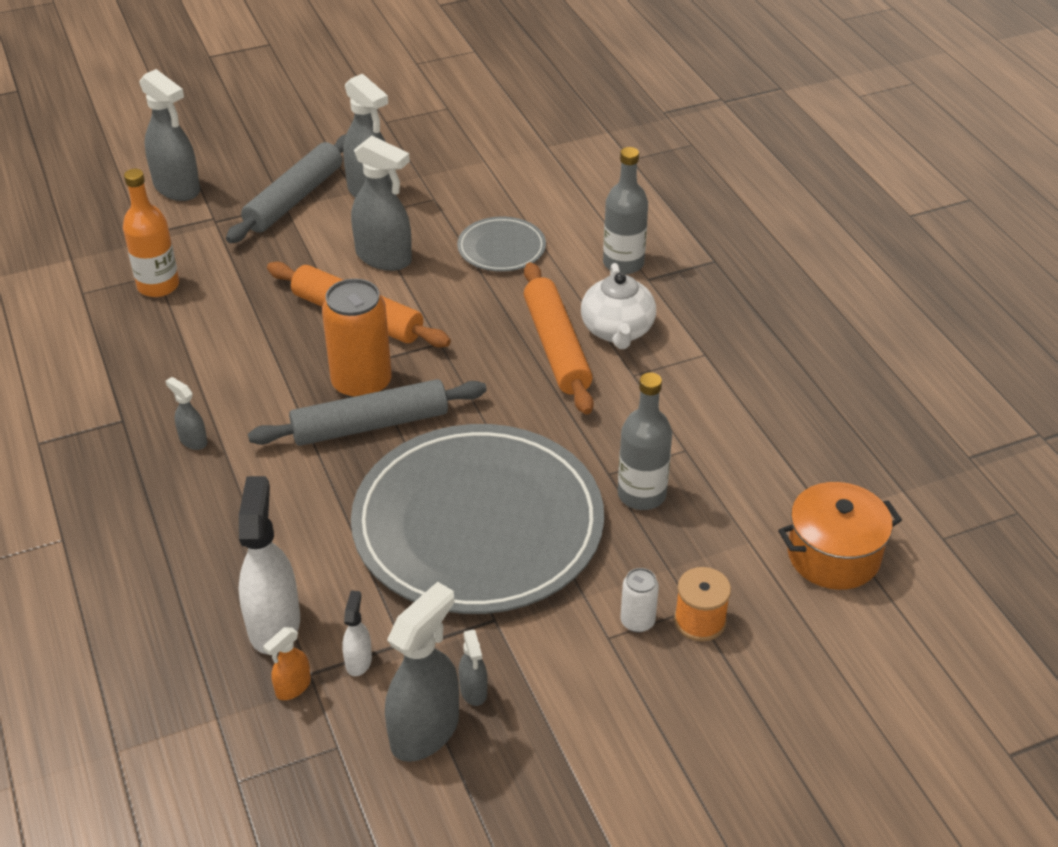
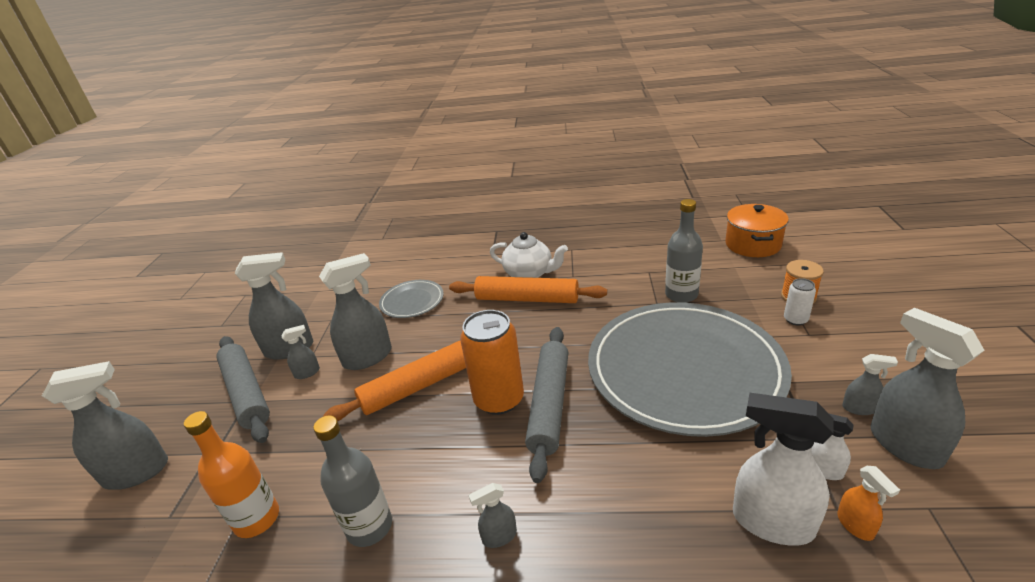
camera: 60 degrees left, 10 degrees down
(340, 225) = (307, 373): none -> grey spray bottle
(623, 263) = (471, 259): grey bottle -> grey bottle (369, 527)

